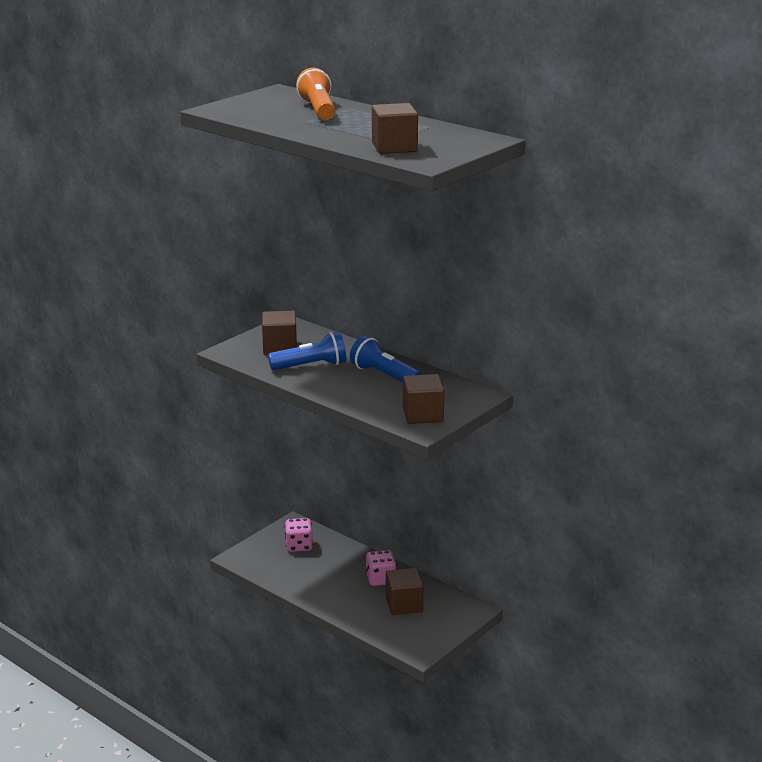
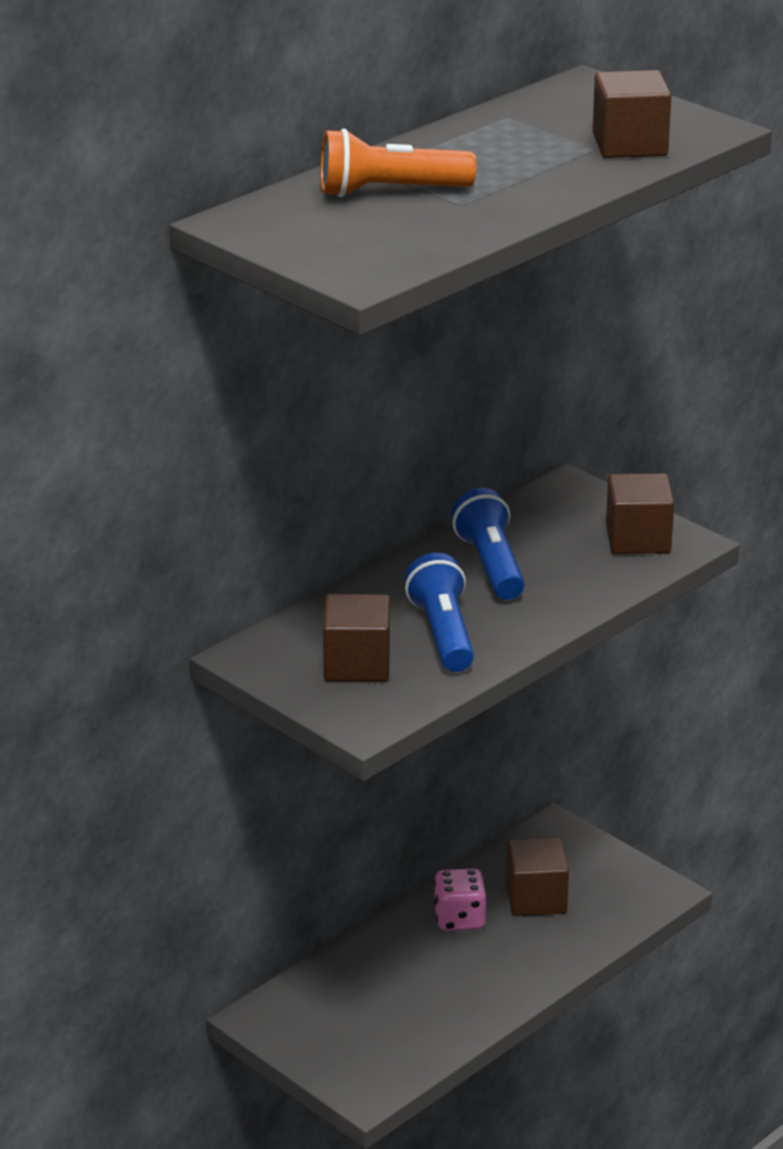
camera: 85 degrees left, 5 degrees up
(299, 546) = (339, 1012): pink dice -> none
(384, 375) = (490, 565): blue flashlight -> blue flashlight turned 120 degrees clockwise

